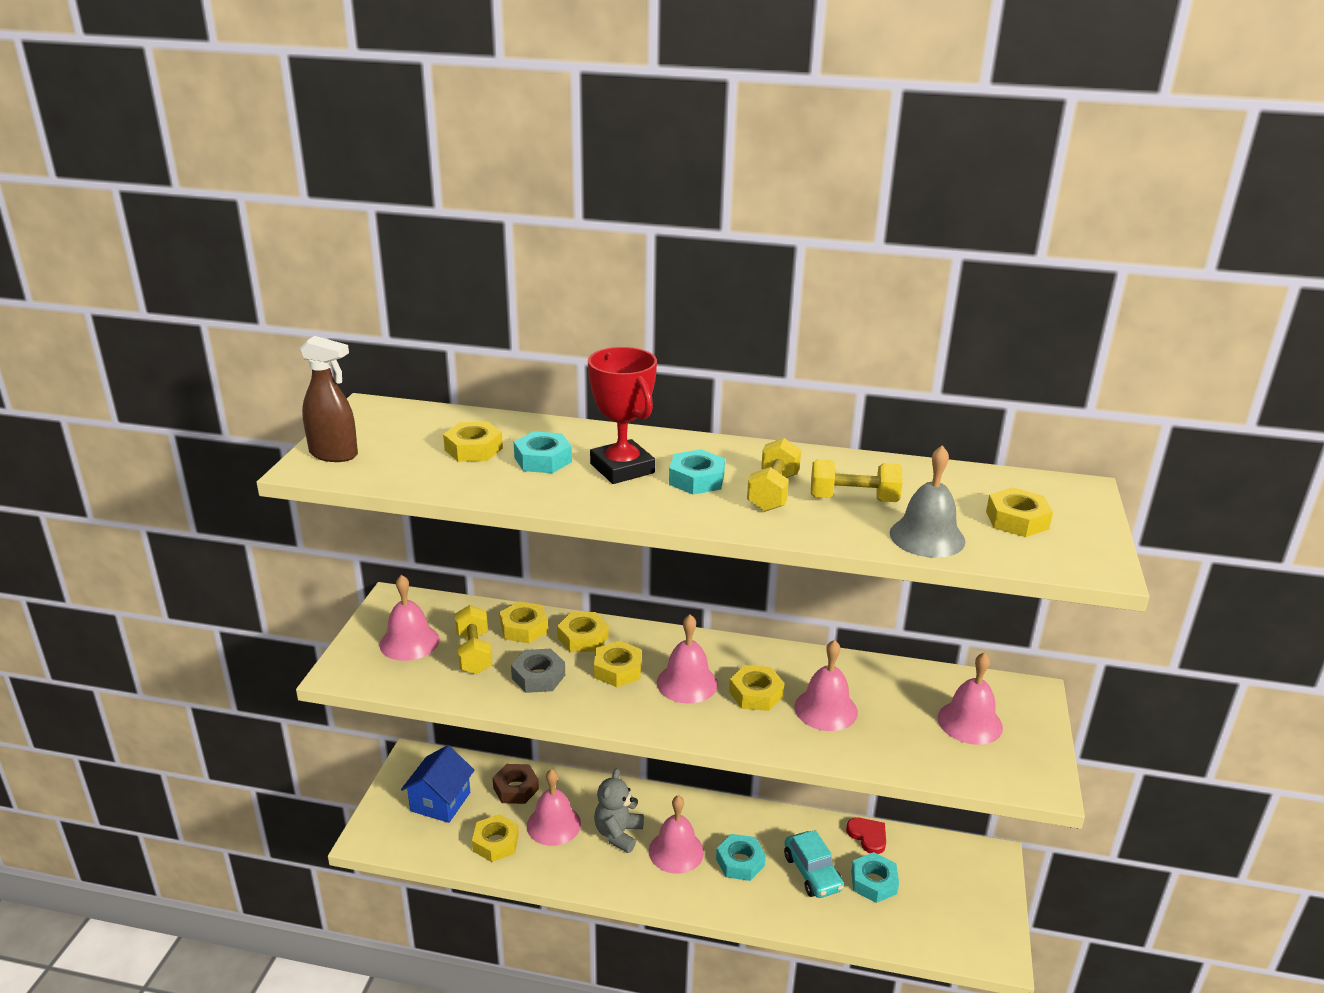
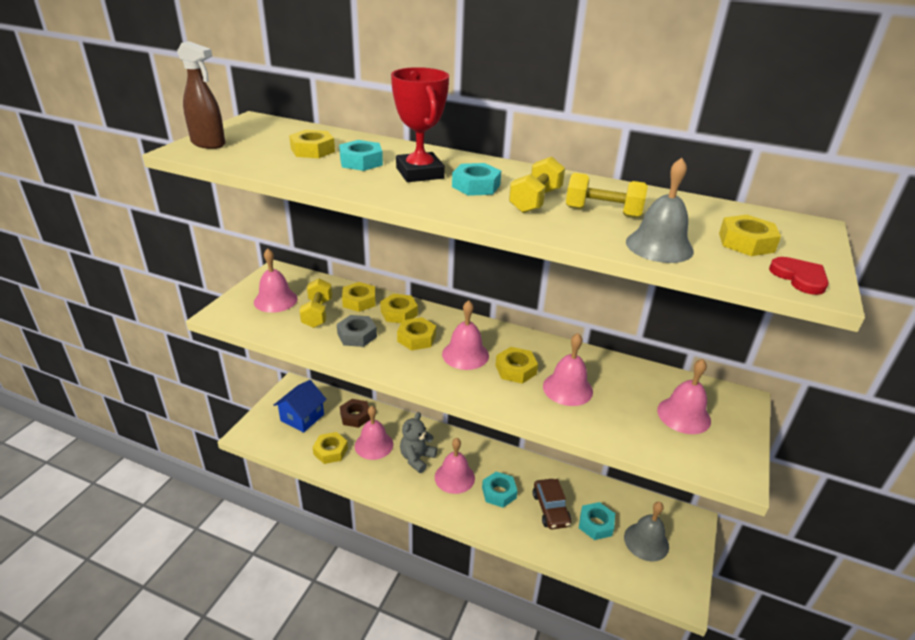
camera: 10 degrees right, 5 degrees up
(812, 872) = (550, 509): turquoise car -> brown car
(868, 836) = (599, 489): red heart -> red heart (799, 278)
(941, 893) = (646, 541): none -> grey bell

